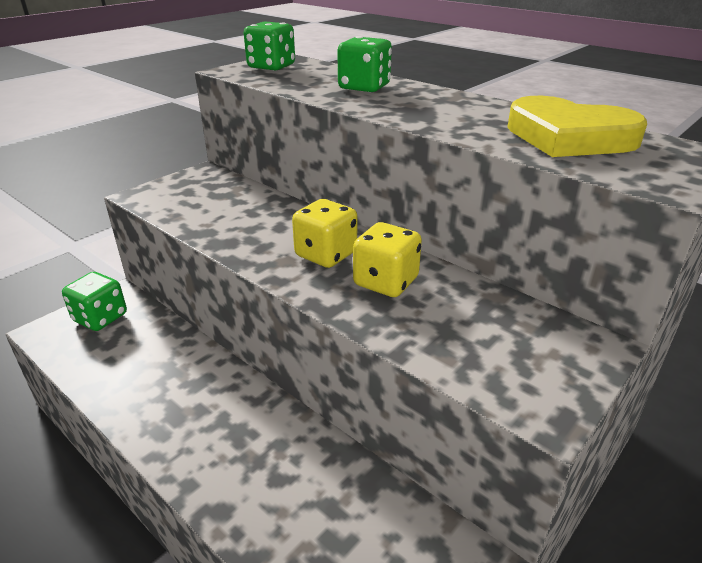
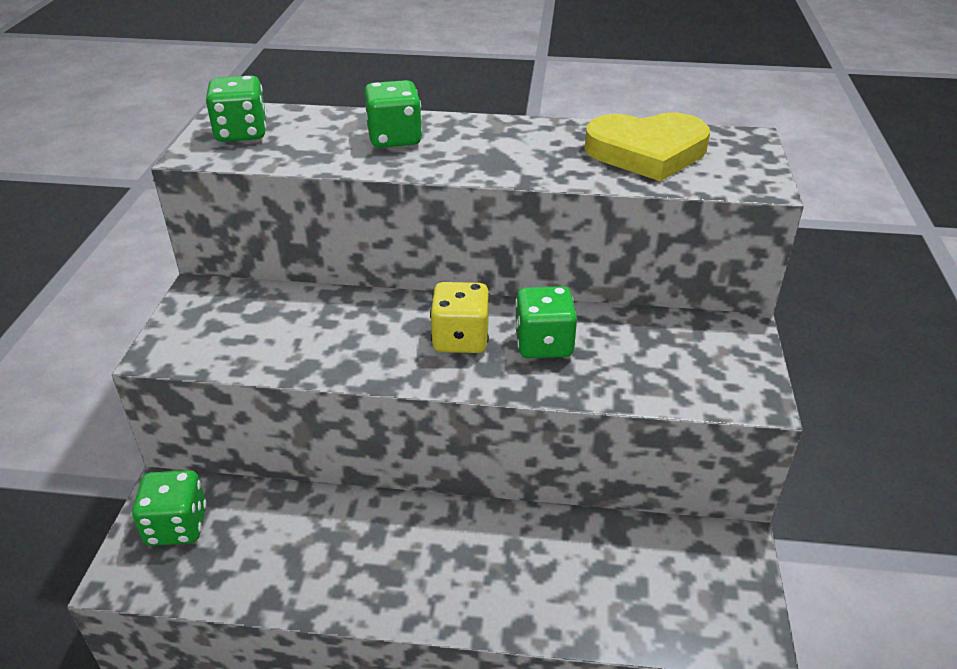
camera: 35 degrees left, 5 degrees up
(386, 282) = (543, 344): yellow dice -> green dice

